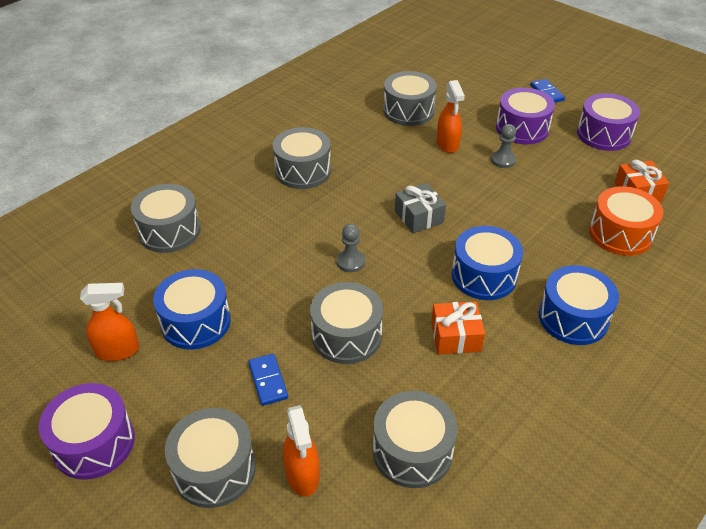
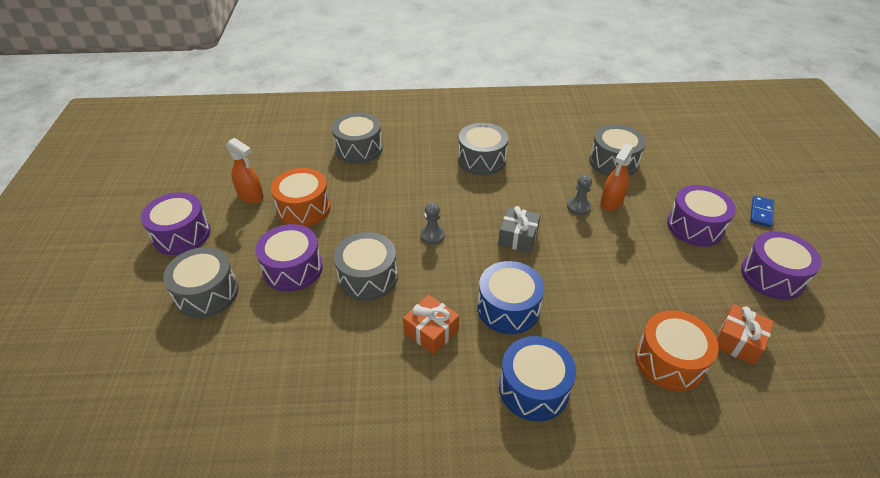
camera: 45 degrees right, 0 degrees up
(196, 322) = (304, 208): blue drum -> orange drum
(268, 381) = (293, 269): blue domino -> purple drum
(302, 475) = (237, 335): orange spray bottle -> none
(412, 451) = (307, 376): grey drum -> none
(503, 160) = (642, 240): grey pawn -> grey pawn (578, 207)

